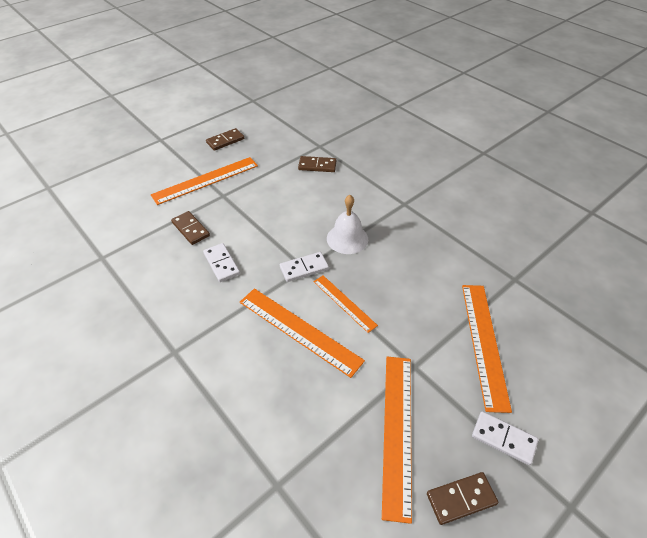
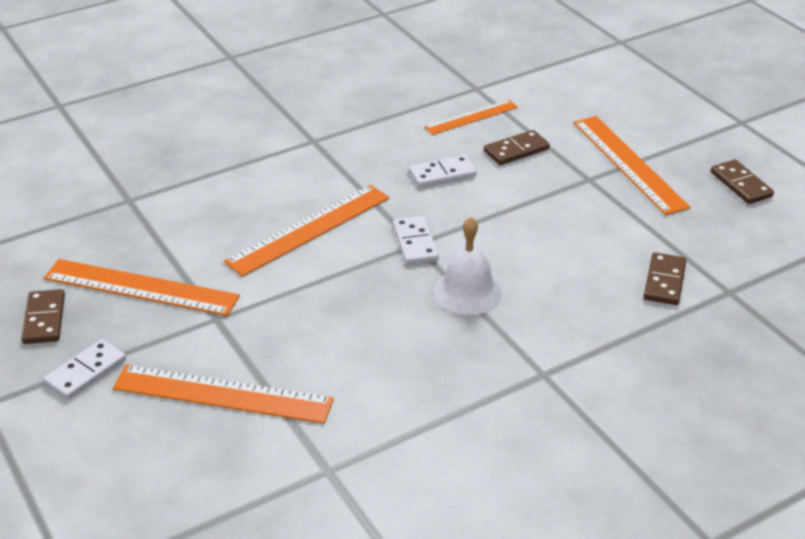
camera: 100 degrees right, 10 degrees down
(344, 303) = (340, 272): orange ruler -> orange ruler (471, 117)

